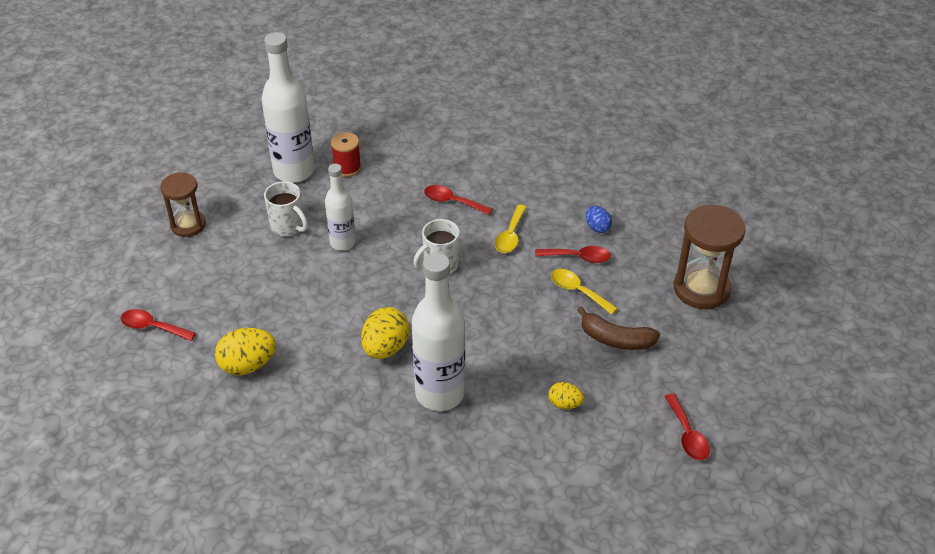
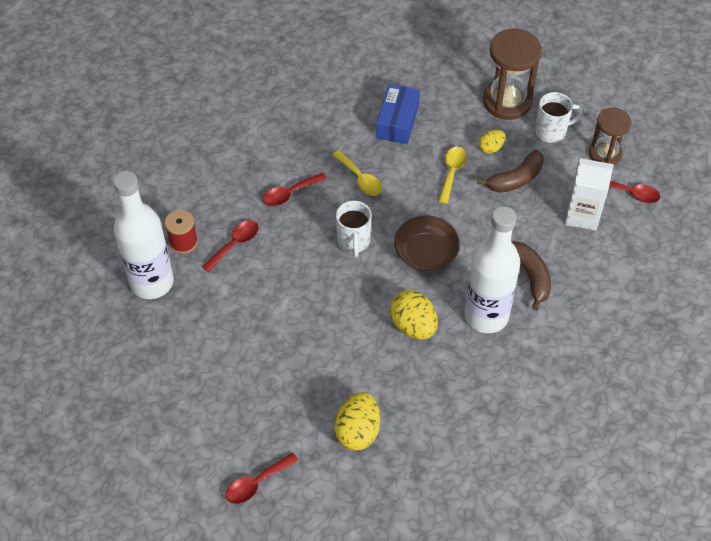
camera: 55 degrees left, 10 degrees up
(188, 225) = (150, 396): brown hourglass -> brown hourglass (605, 154)
(288, 226) = (219, 322): white mug -> white mug (551, 131)
(342, 242) = (272, 293): white bottle -> none
(471, 318) = (426, 253): none -> brown bowl
(513, 404) = (530, 276): none -> brown banana
(564, 404) = (552, 245): yellow egg -> yellow egg (490, 148)
(578, 257) = (418, 151): red spoon -> red spoon (235, 244)
(578, 291) = (452, 172): yellow spoon -> yellow spoon turned 120 degrees clockwise
(597, 227) = (397, 121): blue egg -> blue box
(622, 409) = (582, 215): none -> white carton

